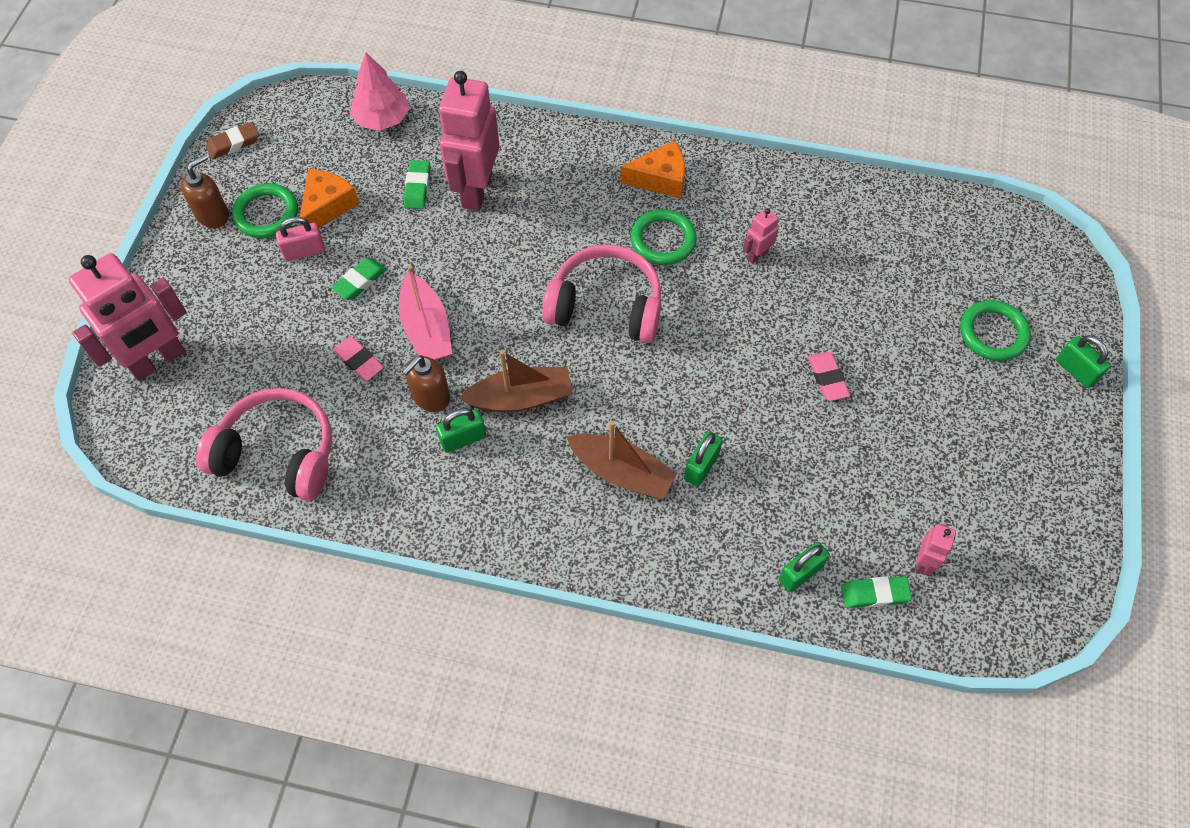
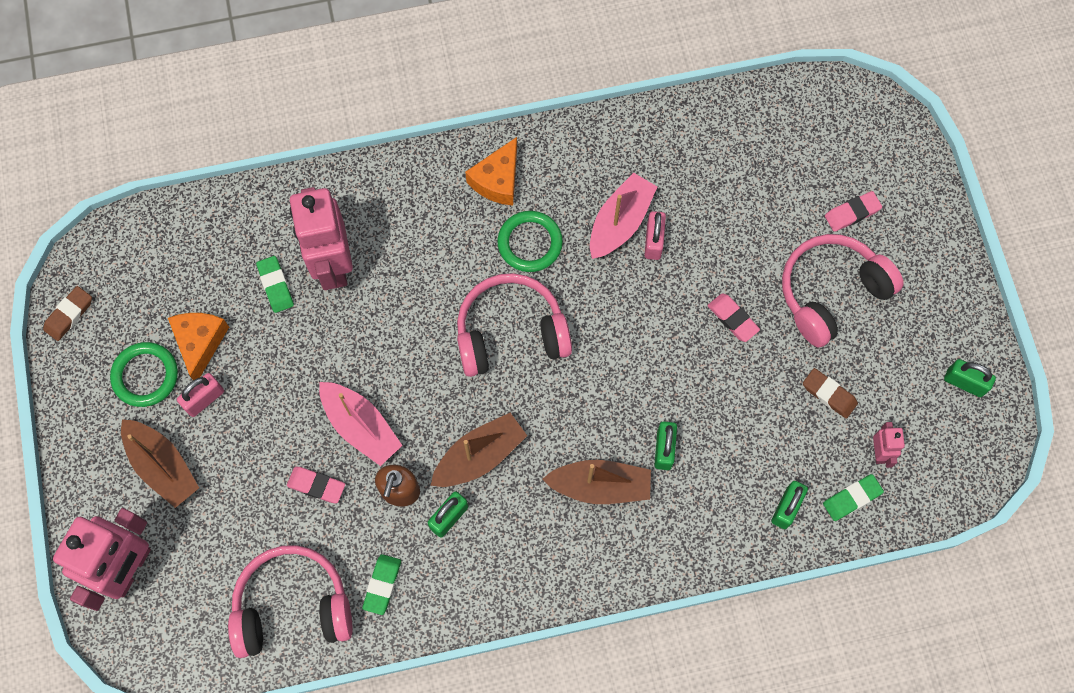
camera: 25 degrees left, 10 degrees up
(213, 215) = (94, 400): brown soap dispenser -> none
(237, 289) = (162, 466): none -> brown boat
(360, 281) = (274, 406): green eraser -> green eraser (382, 585)
(382, 119) = (201, 225): pink tree -> none
(660, 179) = (497, 180): orange cheese -> orange cheese turned 150 degrees clockwise
(757, 255) = (620, 222): pink robot -> pink boat
(781, 283) = (653, 241): none -> pink padlock
(895, 486) = (829, 394): none -> brown eraser
(939, 394) = (831, 292): none -> pink headphones
(993, 333) = (852, 213): green ring -> pink eraser
(1076, 370) = (932, 220): green padlock -> green padlock (964, 382)

